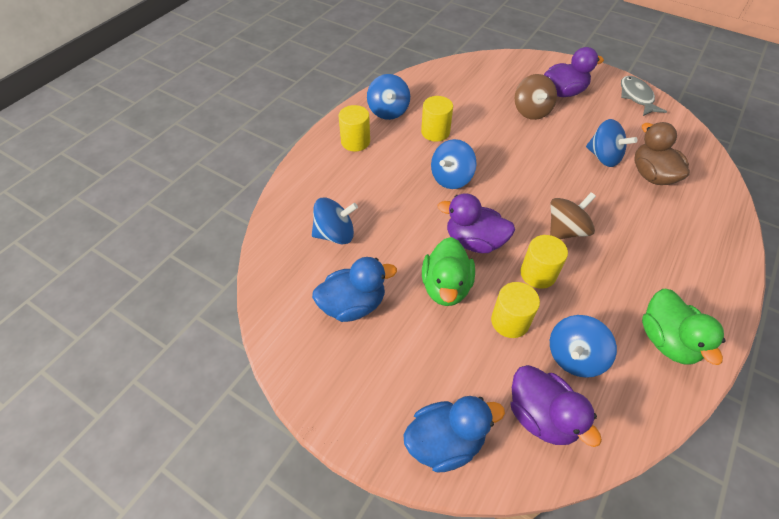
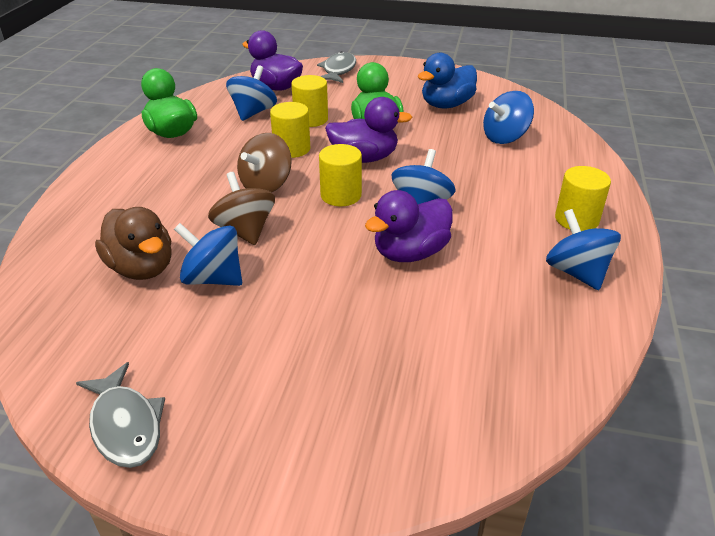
camera: 160 degrees right, 15 degrees down
(435, 132) = (481, 257): yellow cylinder -> yellow cylinder (341, 195)
(445, 441) = (338, 70): blue duck -> grey fish
(531, 111) = (343, 332): brown spinning top -> brown spinning top (245, 230)
(563, 92) = (287, 394): purple duck -> purple duck (410, 253)

